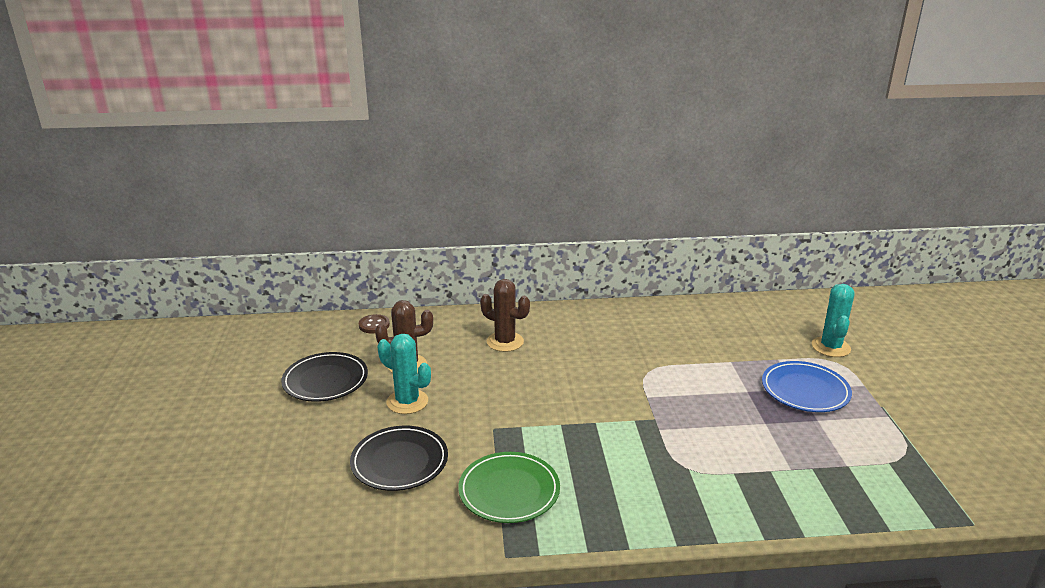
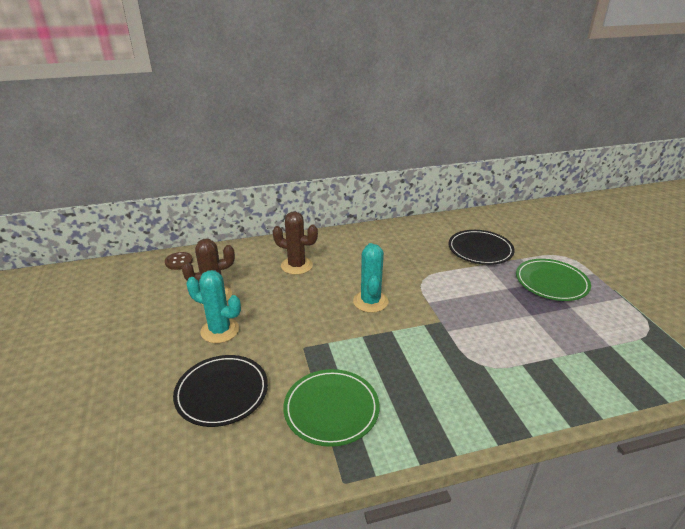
camera: 10 degrees left, 5 degrees up
(325, 380) = (140, 318): black plate -> black plate (480, 250)
(805, 390) = (551, 282): blue plate -> green plate
(831, 347) = (556, 244): turquoise cactus -> turquoise cactus (370, 301)

